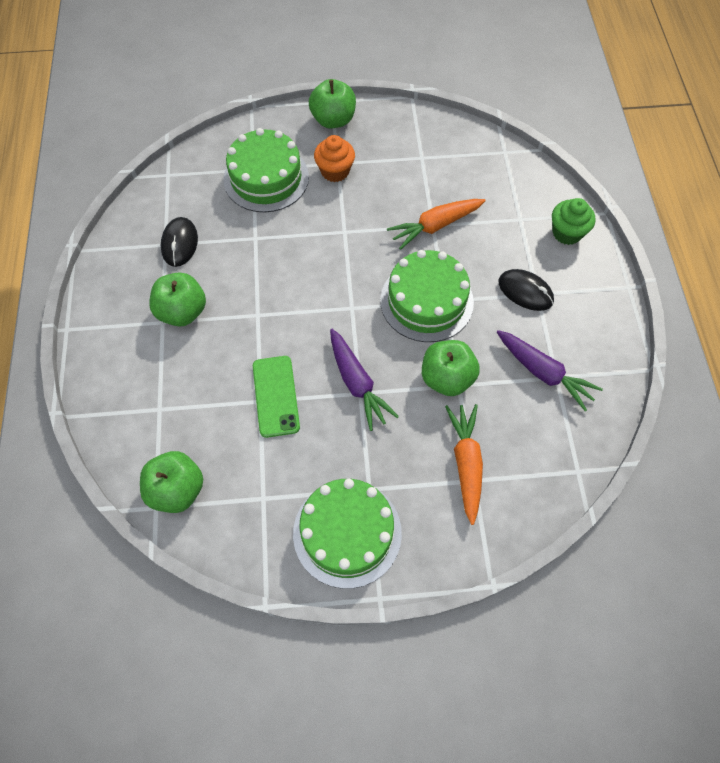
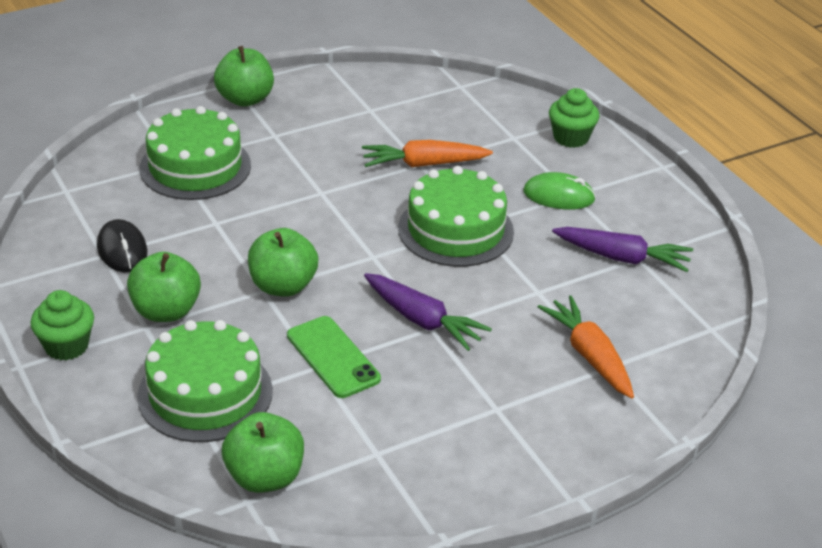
camera: 25 degrees left, 25 degrees down
(103, 321) = (66, 346): none -> green cupcake
(335, 171) = (276, 143): orange cupcake -> none
(347, 533) = (496, 454): green cake -> green cake (205, 393)
(435, 226) = (424, 164): orange carrot -> orange carrot turned 45 degrees clockwise
(447, 378) = (521, 289): green apple -> green apple (283, 286)
(525, 291) = (558, 196): black mouse -> green mouse

